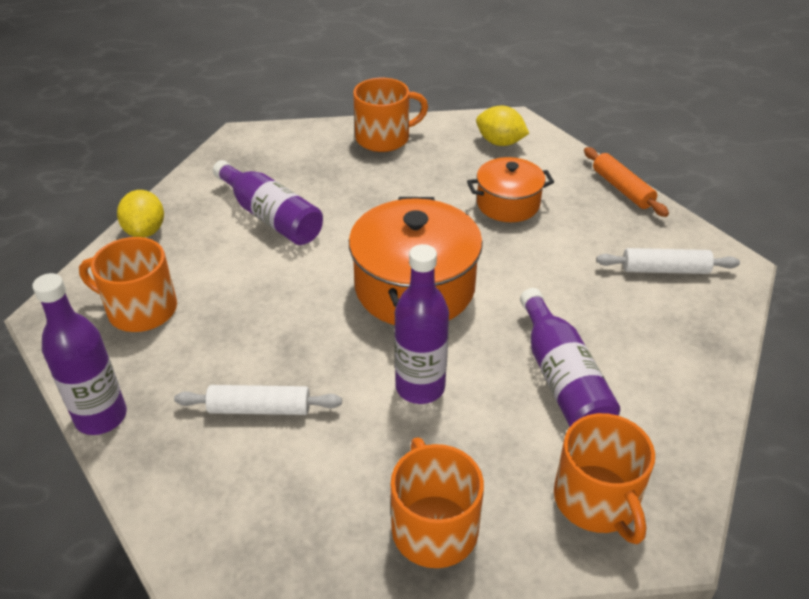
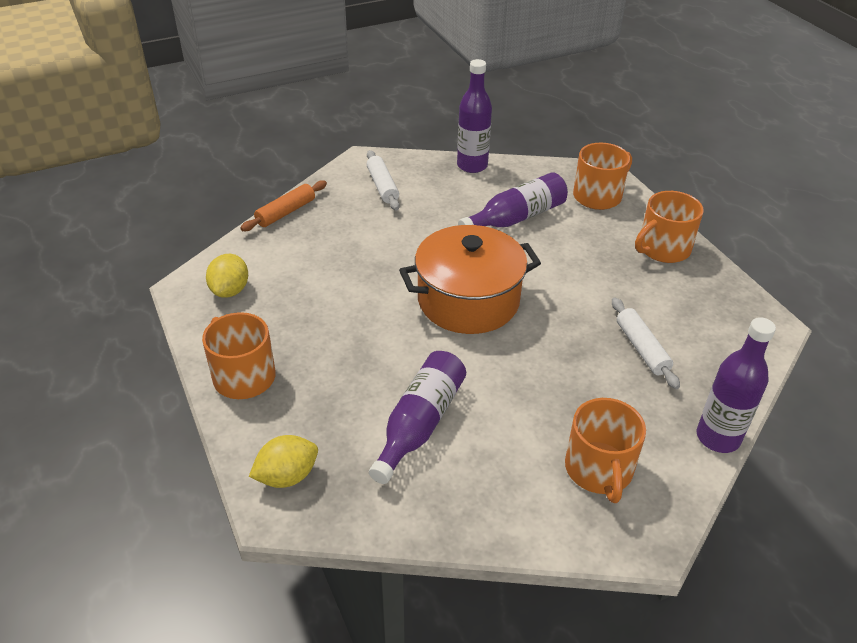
camera: 110 degrees left, 0 degrees up
(145, 231) = (492, 524): yellow lemon -> yellow lemon (287, 476)
(420, 387) = (566, 275): purple bottle -> purple bottle (472, 165)
(508, 204) = (332, 269): orange pot -> none

